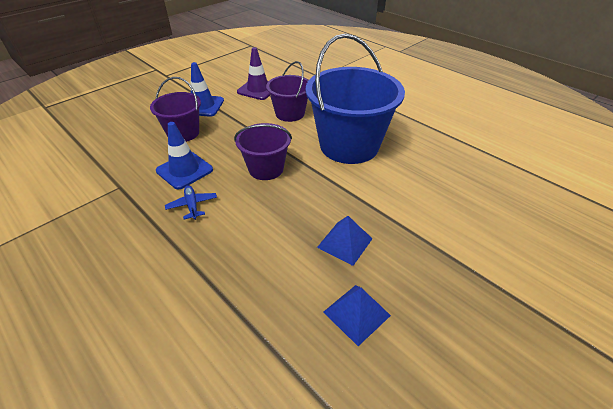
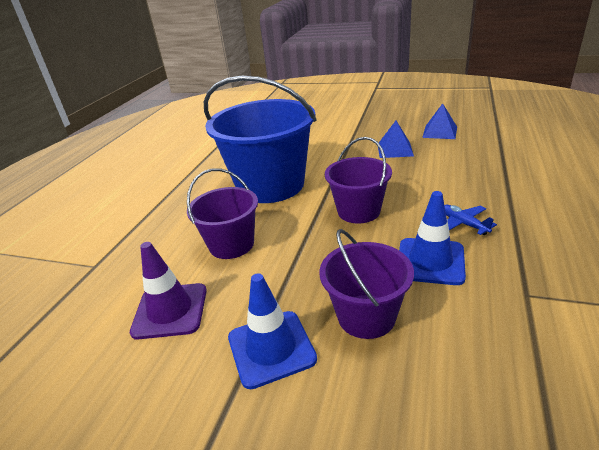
camera: 115 degrees left, 10 degrees down
(192, 205) = (463, 224): blue plane -> blue plane turned 105 degrees clockwise

